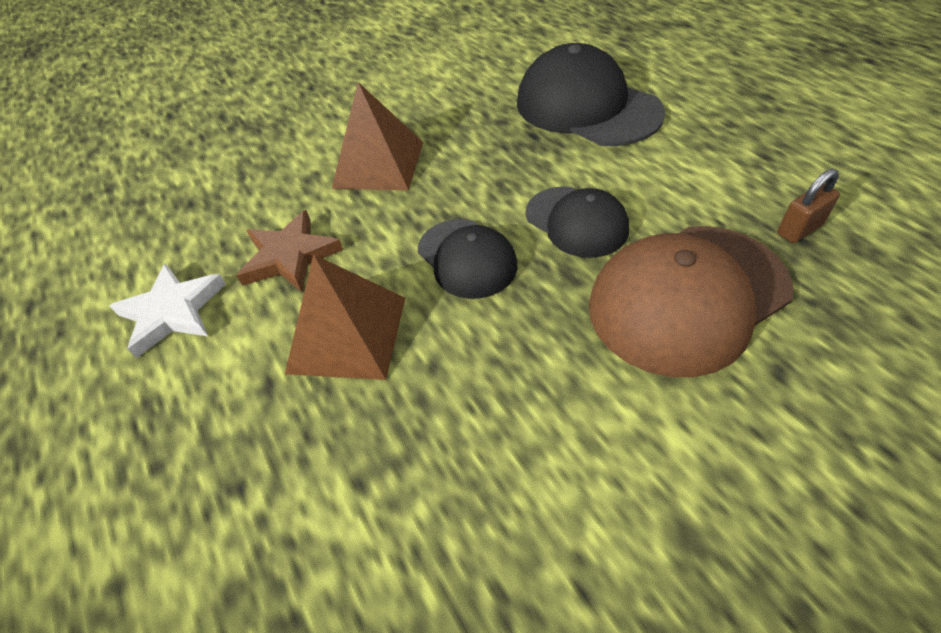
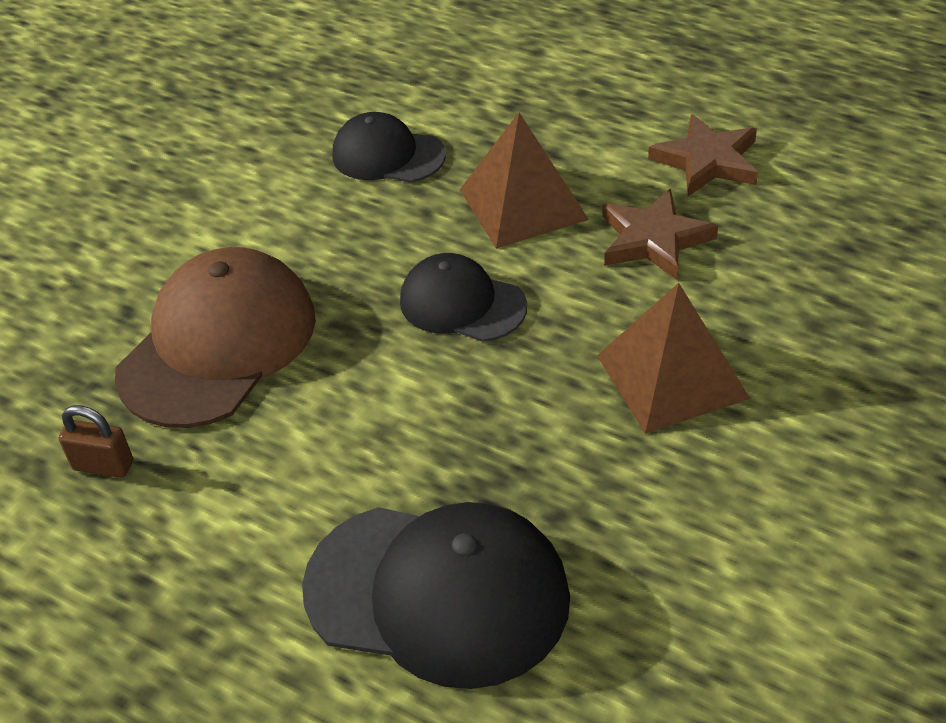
camera: 150 degrees right, 5 degrees down
(173, 312) = (707, 161): white star -> brown star
(576, 222) = (363, 386): black cap -> black cap (388, 155)
(799, 229) = (103, 465): brown padlock -> brown padlock turned 75 degrees clockwise

